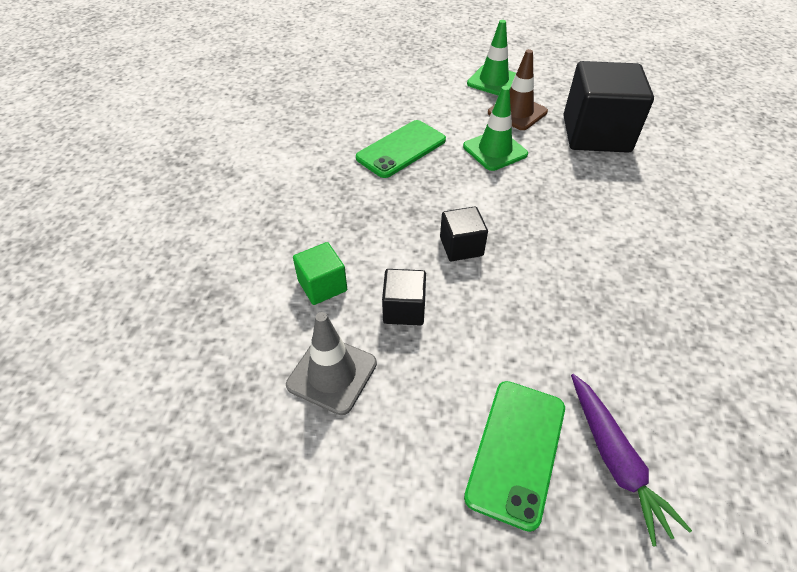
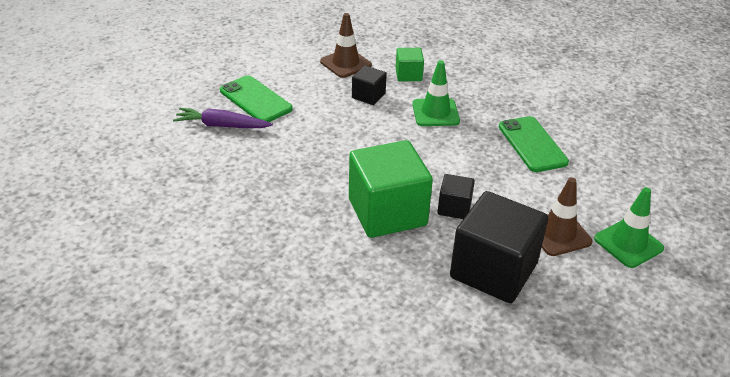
camera: 115 degrees right, 10 degrees down
(332, 374) = (345, 63): grey traffic cone -> brown traffic cone
(461, 246) = (402, 133): black cube -> black cube (454, 208)
(495, 150) = (503, 193): green traffic cone -> green traffic cone (435, 113)
(598, 214) = (387, 212): none -> green cube

